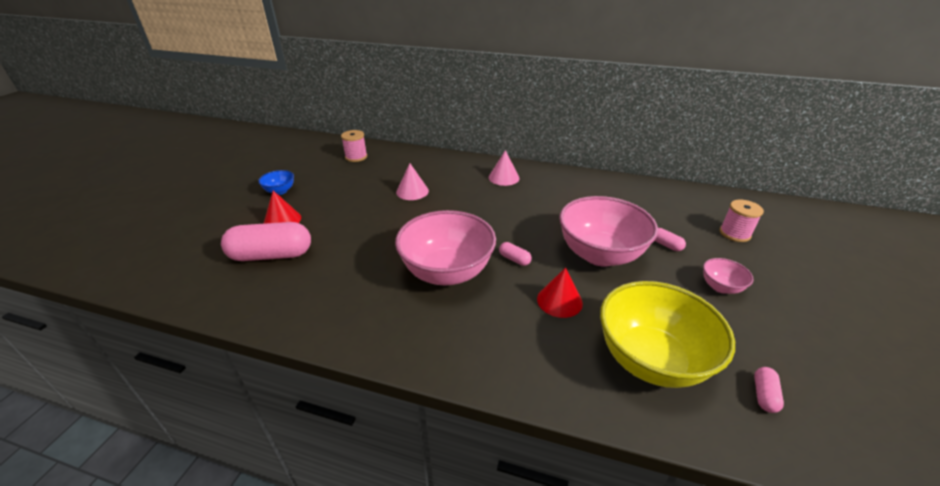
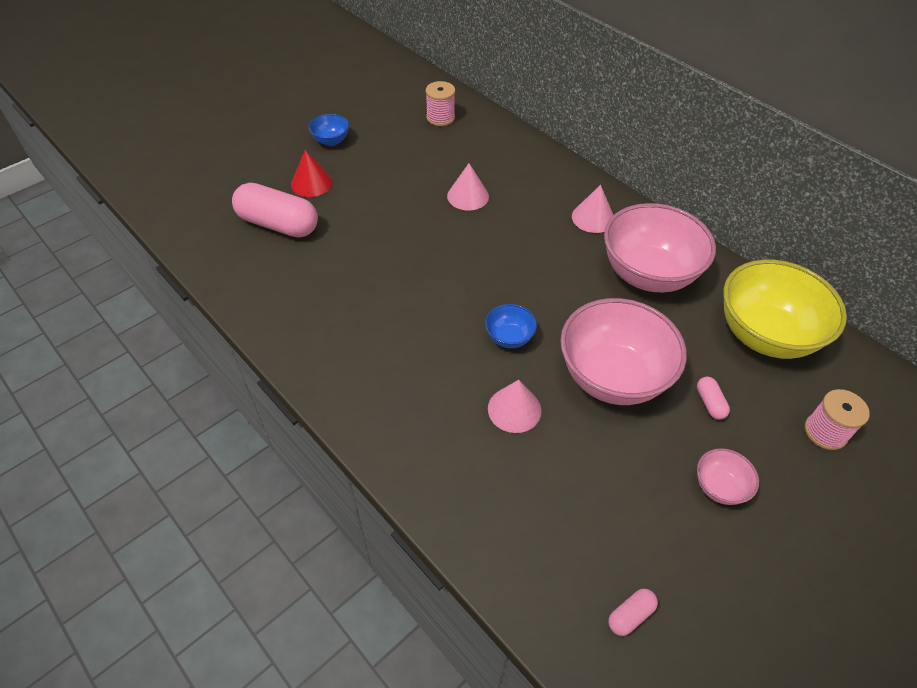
camera: 30 degrees right, 15 degrees up
(447, 272) = (427, 320): pink bowl -> pink bowl (648, 274)
(514, 259) = (509, 338): pink capsule -> blue bowl
(559, 301) = (514, 409): red cone -> pink cone
(650, 360) = (548, 518): yellow bowl -> yellow bowl (765, 335)

